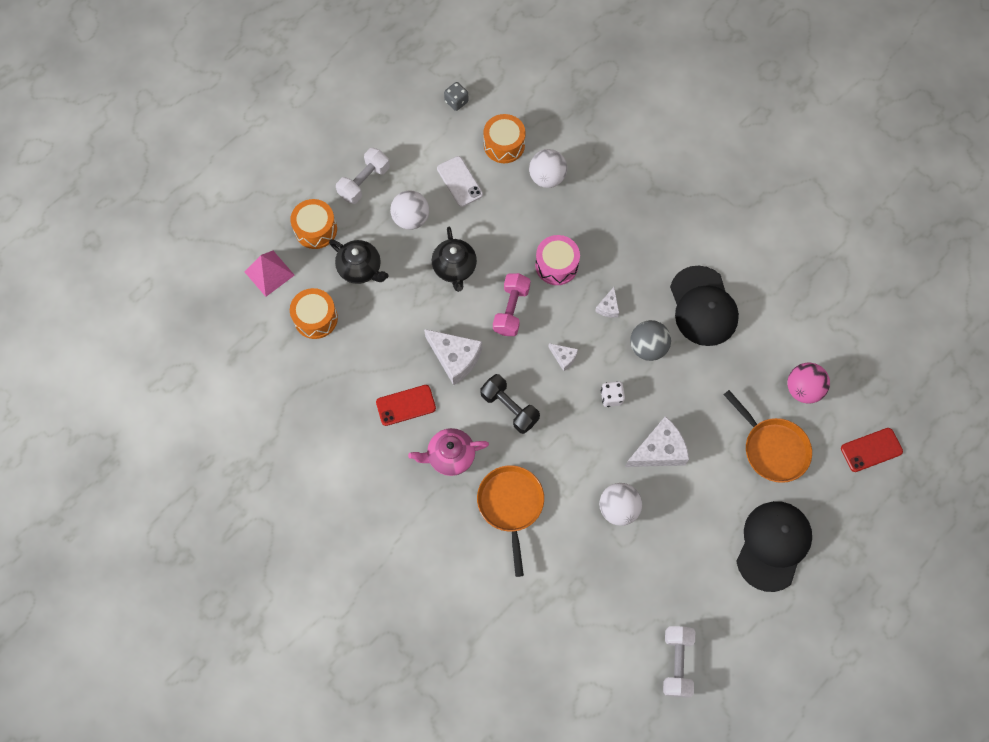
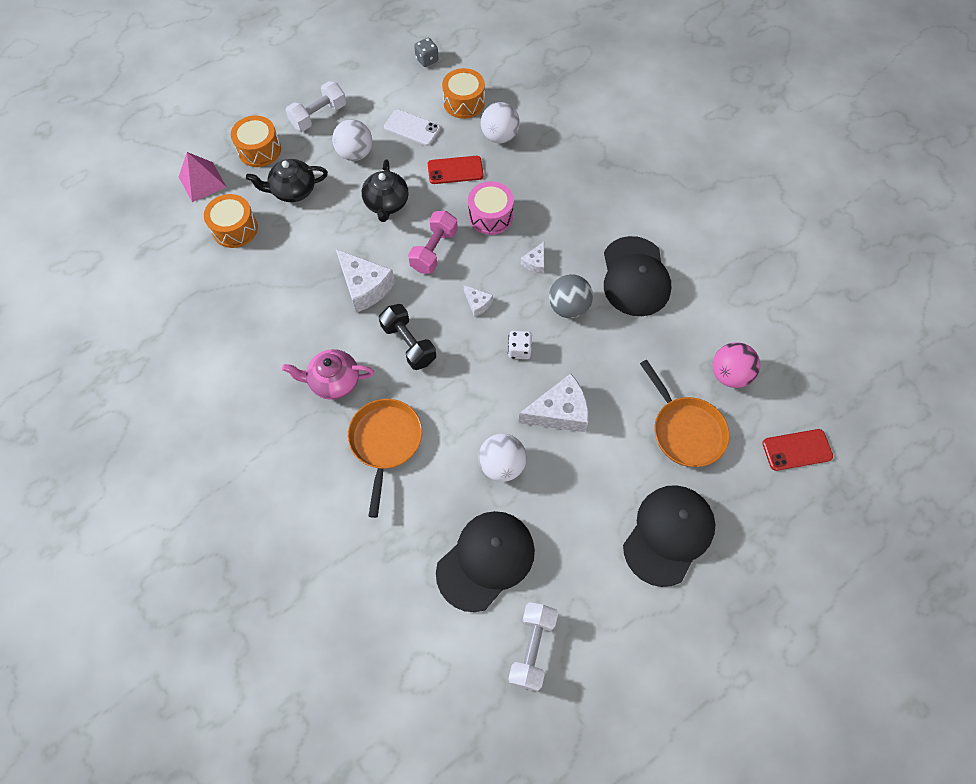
camera: 10 degrees right, 5 degrees down
(360, 269) = (293, 191): black teapot -> black teapot turned 120 degrees clockwise
(406, 405) = (301, 324): red phone -> red phone (455, 170)
(460, 181) = (412, 128): white phone -> white phone turned 45 degrees counterclockwise
(622, 596) = (486, 560): none -> black cap

